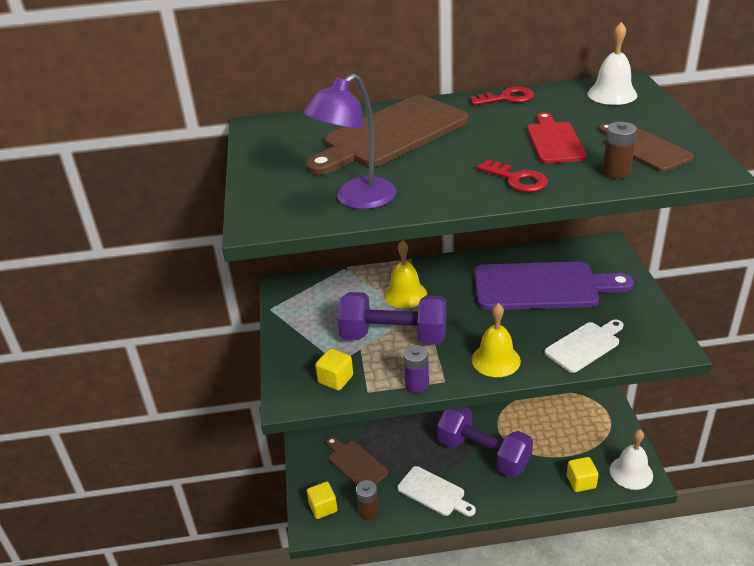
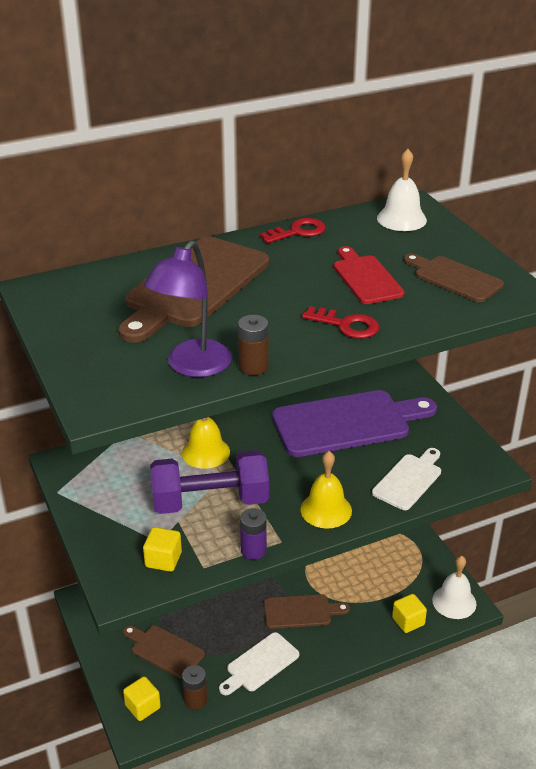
camera: 20 degrees left, 0 degrees up
(434, 492) = (260, 664): white cutting board -> white cutting board turned 120 degrees clockwise
(483, 454) = (301, 612): purple dumbbell -> brown cutting board
(616, 172) = (438, 307): brown battery -> brown battery (253, 367)

